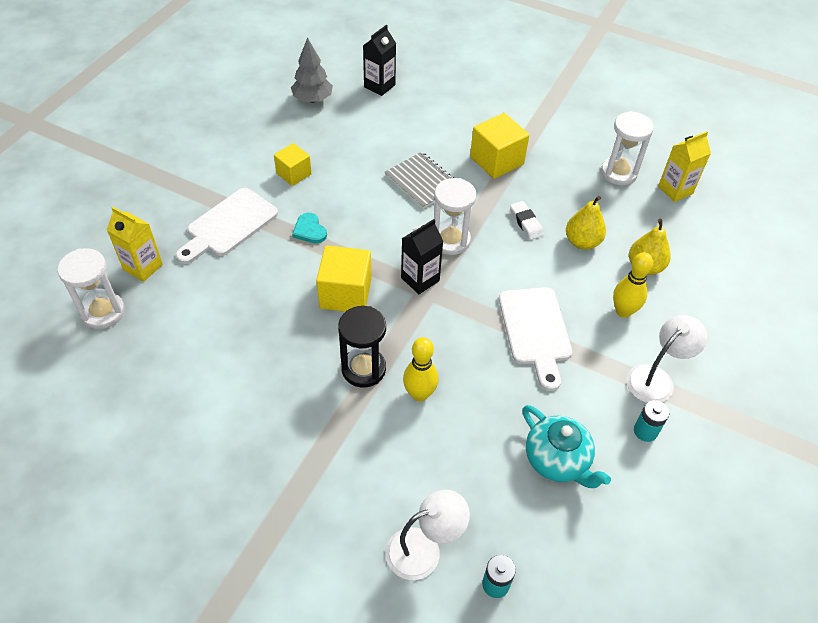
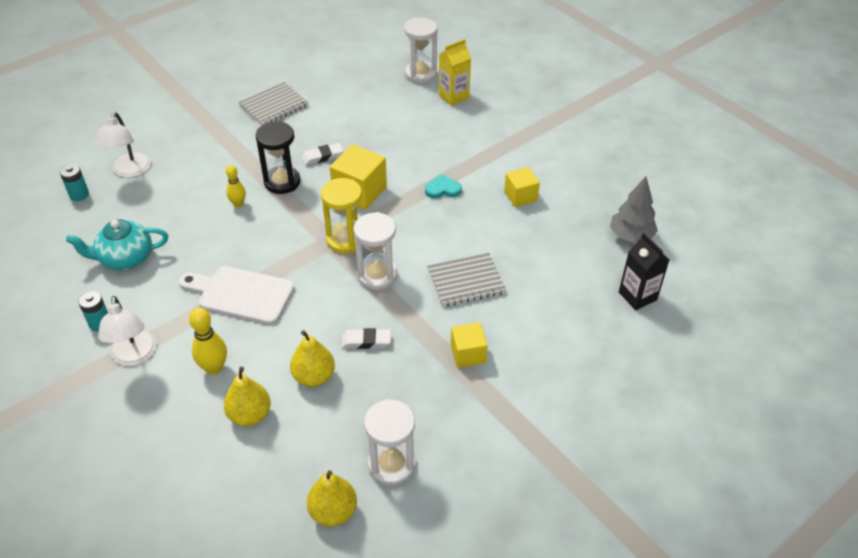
camera: 115 degrees right, 5 degrees down
(223, 445) = (274, 106): none -> grey notebook
(229, 225) = (475, 145): white cutting board -> none
(303, 349) = (322, 156): none -> white eraser
(419, 394) = (238, 204): yellow bowling pin -> yellow bowling pin, size x0.66
(420, 279) = (345, 240): black carton -> yellow hourglass
(496, 160) = (468, 354): yellow cube -> yellow cube, size x0.63
(675, 190) = (333, 511): yellow carton -> yellow pear

